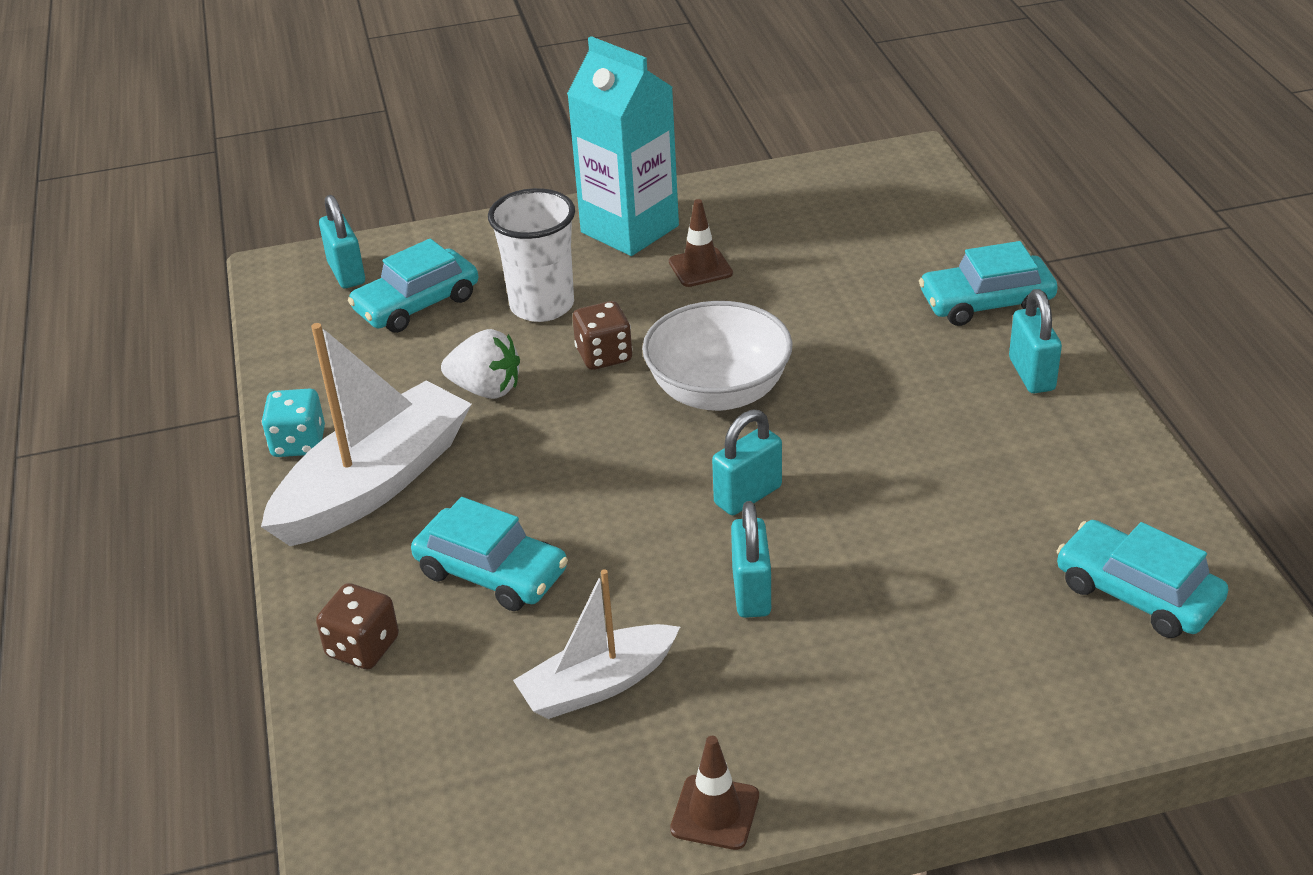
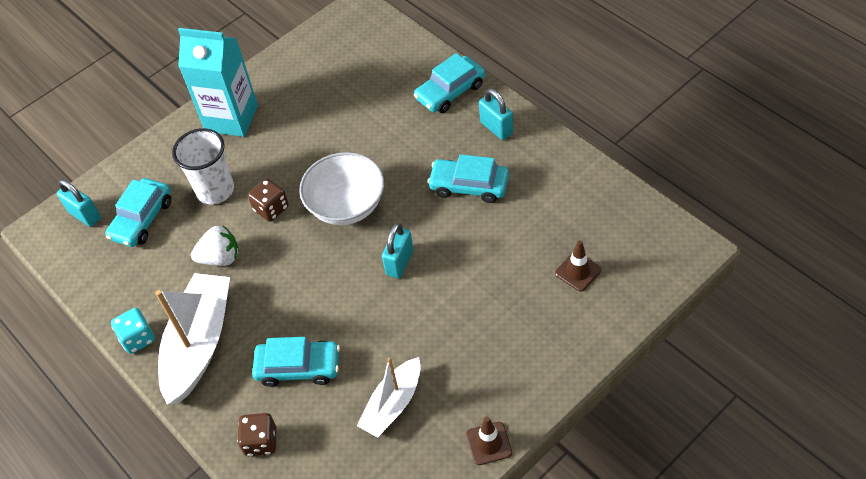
camera: 25 degrees left, 15 degrees up
(700, 268) = (287, 129): brown traffic cone -> brown traffic cone (578, 271)
(751, 592) = (435, 317): turquoise padlock -> none
(1137, 593) = (610, 235): turquoise car -> turquoise car (469, 186)

